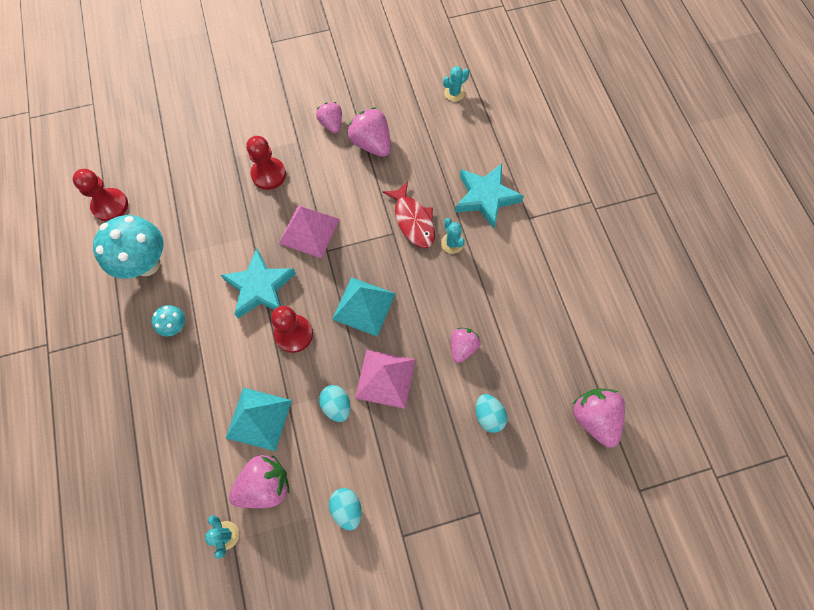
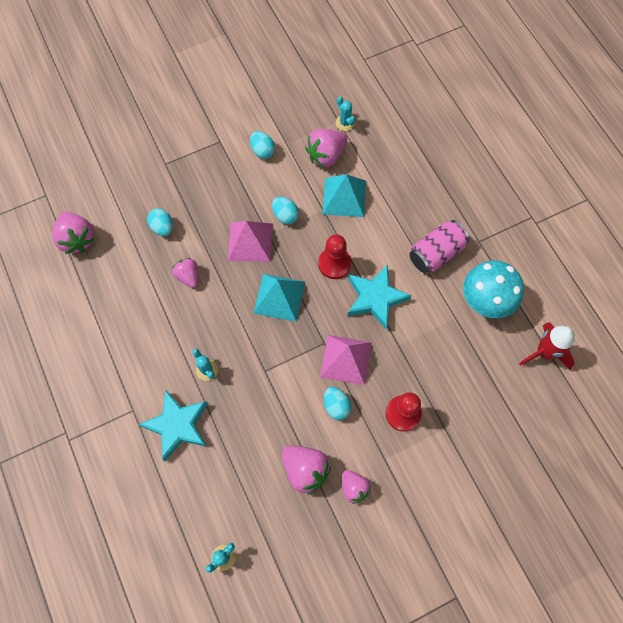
camera: 170 degrees right, 0 degrees up
(110, 205) = (544, 352): red pawn -> red rocket
(176, 326) = (436, 253): turquoise mushroom -> pink can
(330, 190) = (336, 406): none -> turquoise egg
(413, 221) = (247, 387): red fish -> none
(462, 347) = (188, 276): pink strawberry -> pink strawberry turned 135 degrees clockwise

